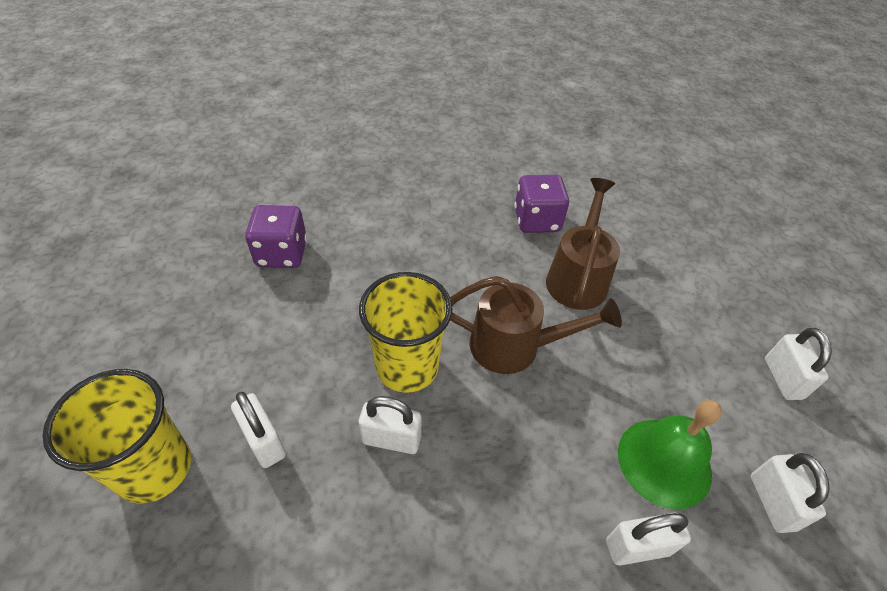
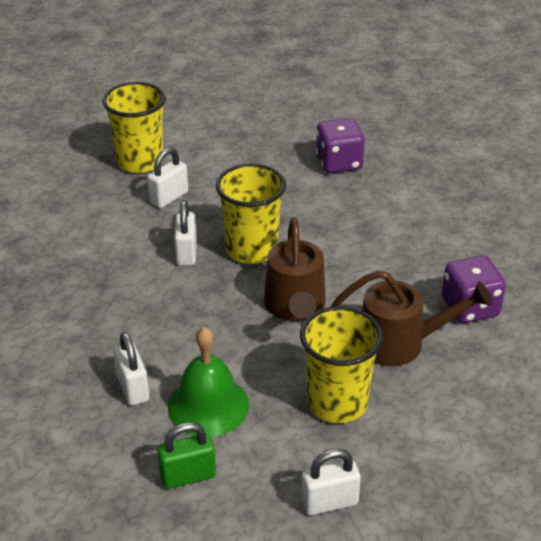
camera: 80 degrees right, 10 degrees down
(656, 343) = (337, 403): none -> yellow cup
(771, 502) = (188, 476): white padlock -> green padlock

